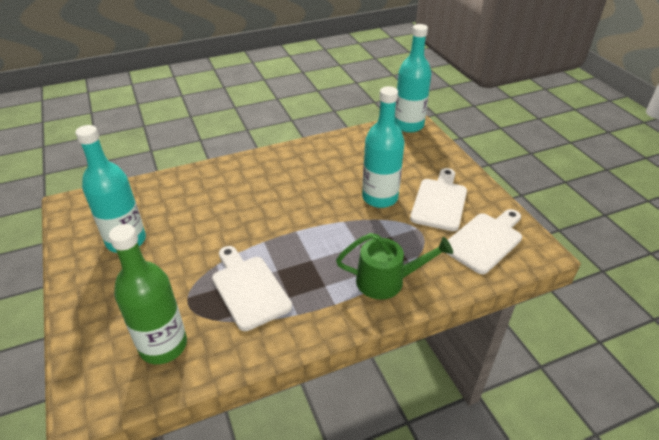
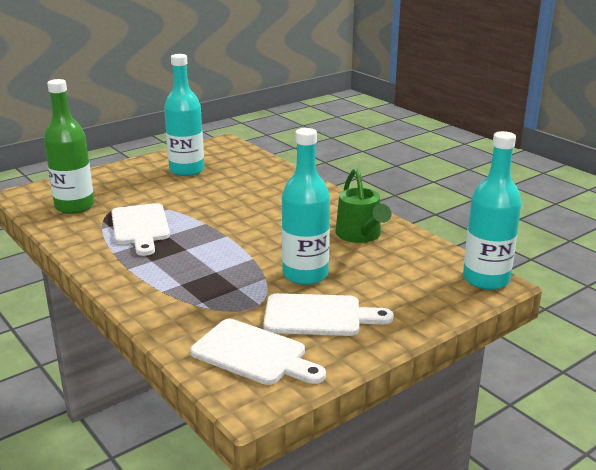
camera: 75 degrees right, 15 degrees down
(249, 289) = (140, 227): white cutting board -> white cutting board turned 120 degrees clockwise
(388, 281) = (165, 293): green watering can -> green watering can (361, 235)

